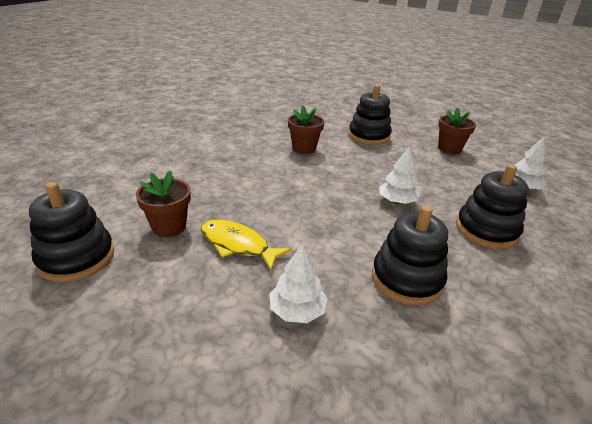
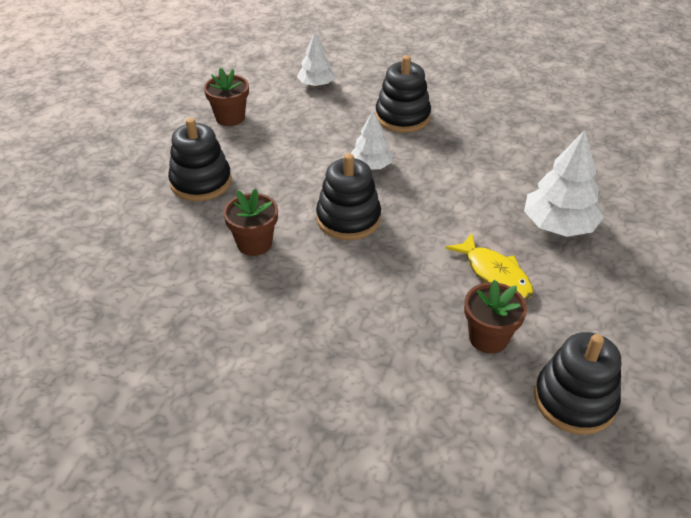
camera: 95 degrees left, 10 degrees up
(238, 245) = (494, 274): yellow fish -> yellow fish turned 60 degrees counterclockwise
(297, 311) = (558, 225): white tree -> white tree, size x1.61
(406, 279) = (491, 167): black stacking toy -> black stacking toy (348, 219)

